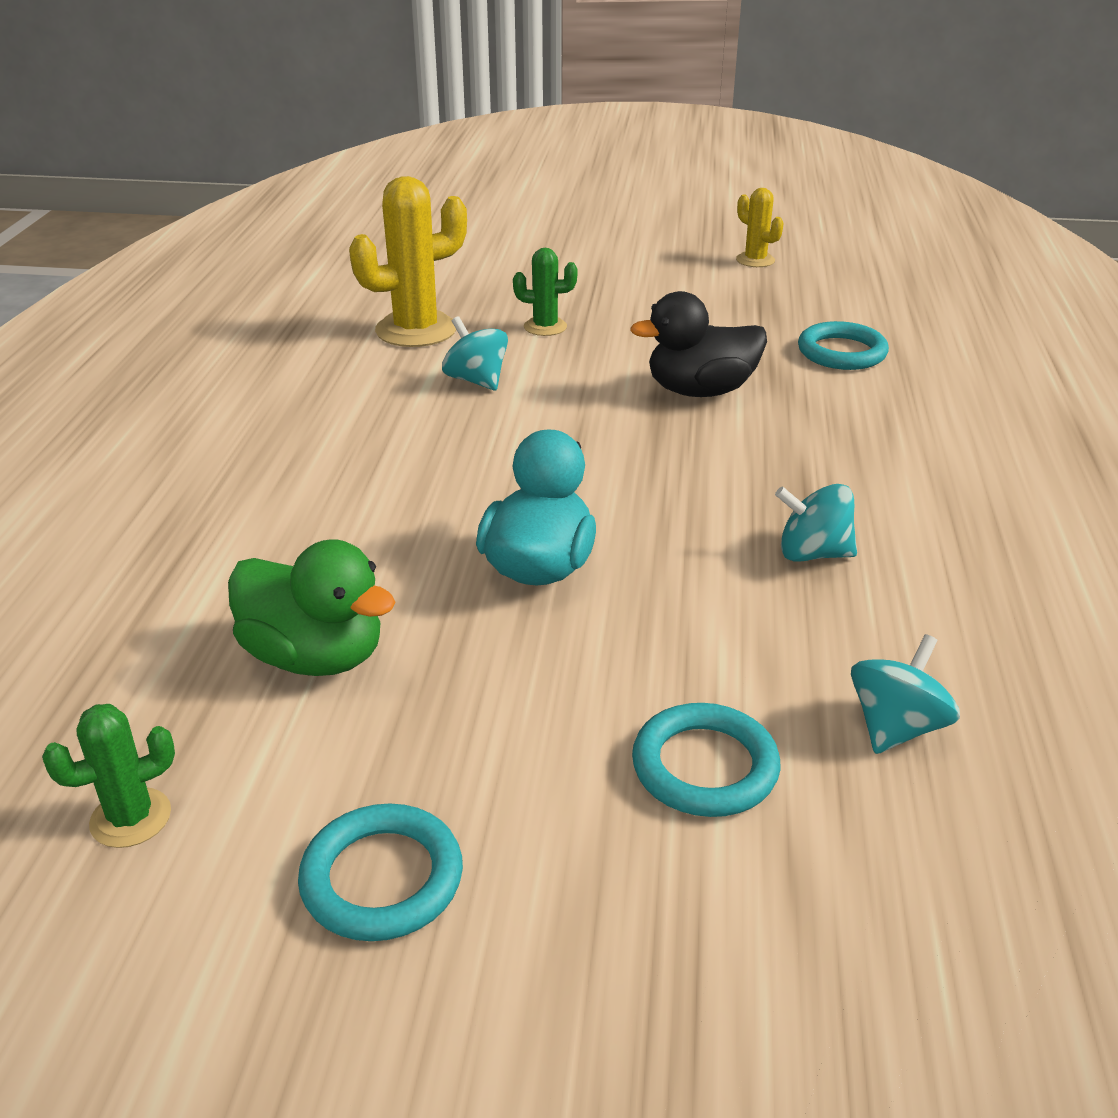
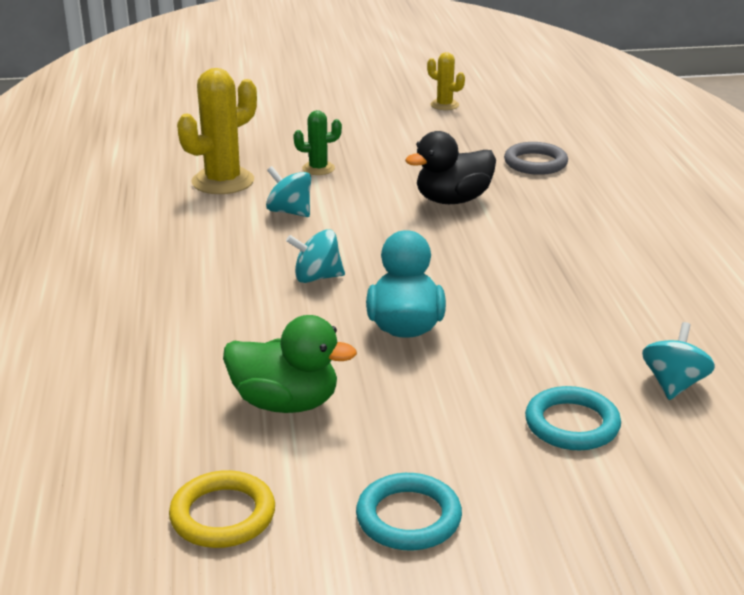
camera: 15 degrees left, 5 degrees down
(131, 818) = (223, 515): green cactus -> yellow ring
(812, 553) = (577, 293): turquoise spinning top -> turquoise spinning top (317, 277)
(841, 352) = (535, 163): turquoise ring -> grey ring

